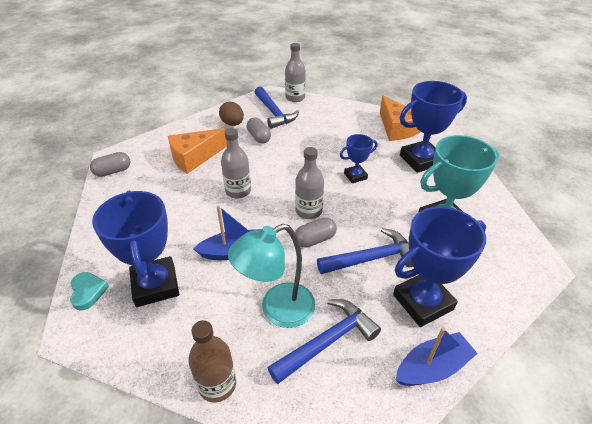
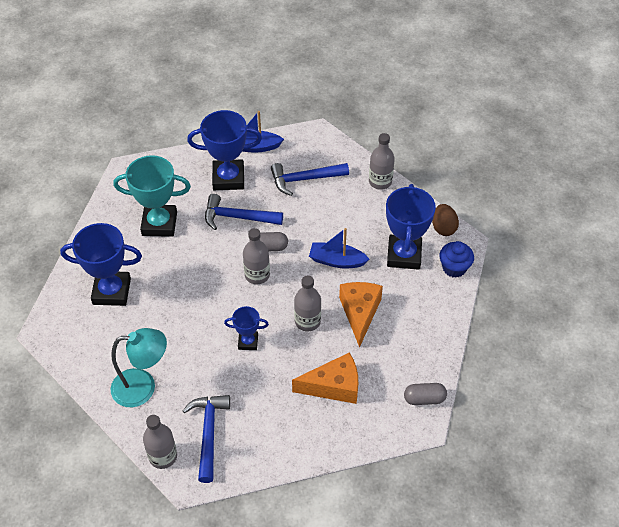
camera: 155 degrees left, 10 degrees up
(88, 292) = (454, 268): turquoise heart -> blue cupcake
(217, 384) = (380, 181): brown bottle -> grey bottle
(232, 124) = (269, 431): brown egg -> brown egg (443, 228)
(259, 137) = (250, 393): grey capsule -> none
(277, 310) = (325, 207): turquoise lamp -> turquoise lamp (143, 387)
(355, 176) = (189, 297): blue trophy -> blue trophy (248, 342)
(396, 128) = (92, 345): orange cheese -> orange cheese (359, 313)

